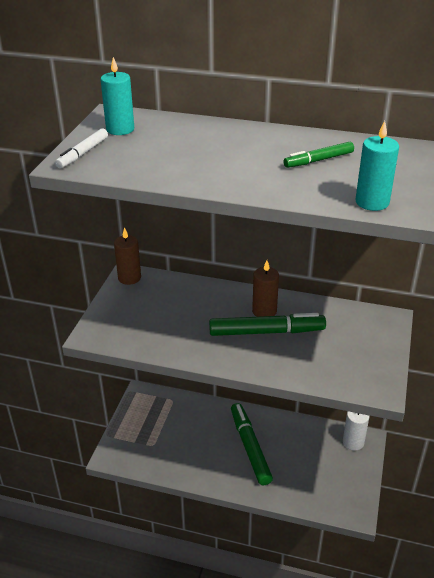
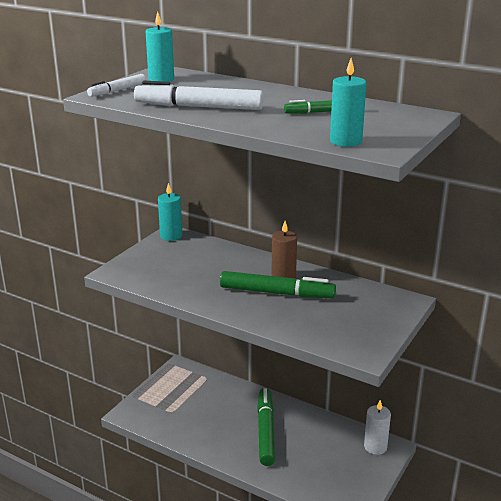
camera: 15 degrees right, 10 degrees down
(129, 278) = (171, 236): brown candle -> turquoise candle
(189, 169) = (198, 107): none -> white marker

